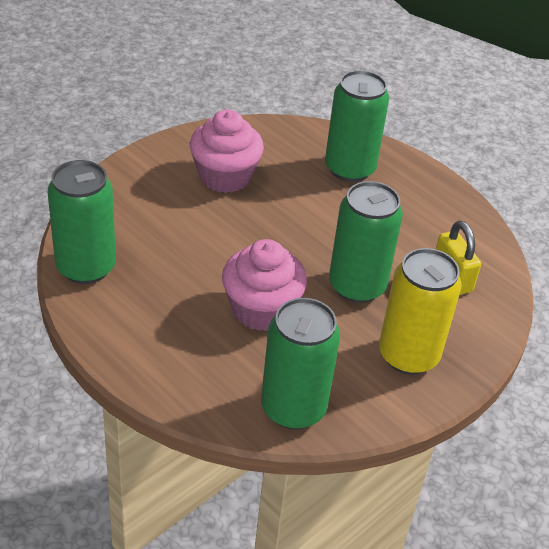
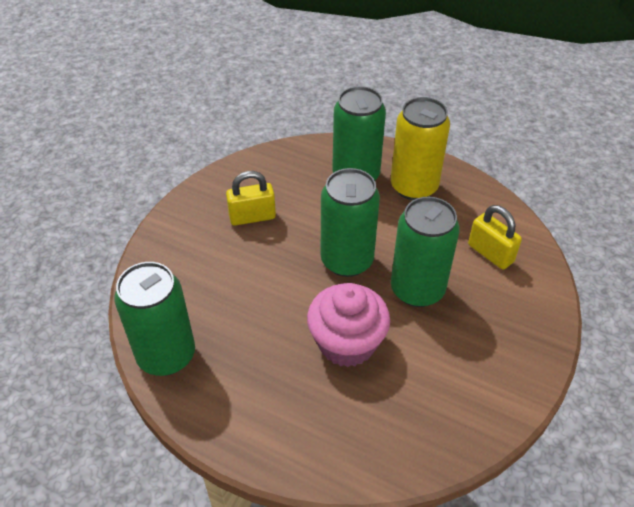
camera: 15 degrees left, 5 degrees up
(225, 176) = (252, 217): pink cupcake -> yellow padlock
(293, 408) = (423, 437): green can -> green can (347, 260)
(408, 355) = (493, 344): yellow can -> yellow can (414, 187)

